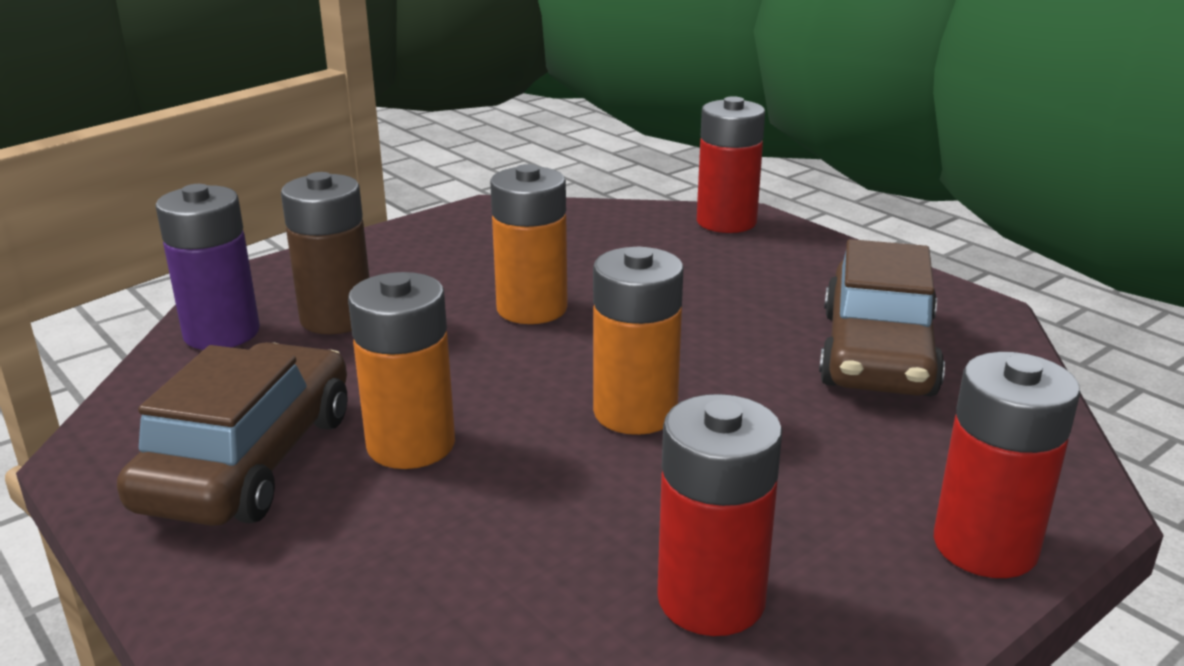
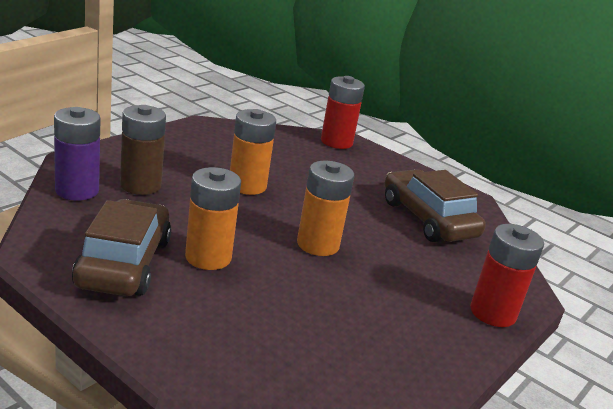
camera: 15 degrees left, 0 degrees up
(711, 599) = (378, 335): red battery -> none
(877, 353) = (428, 219): brown car -> brown car turned 150 degrees clockwise

